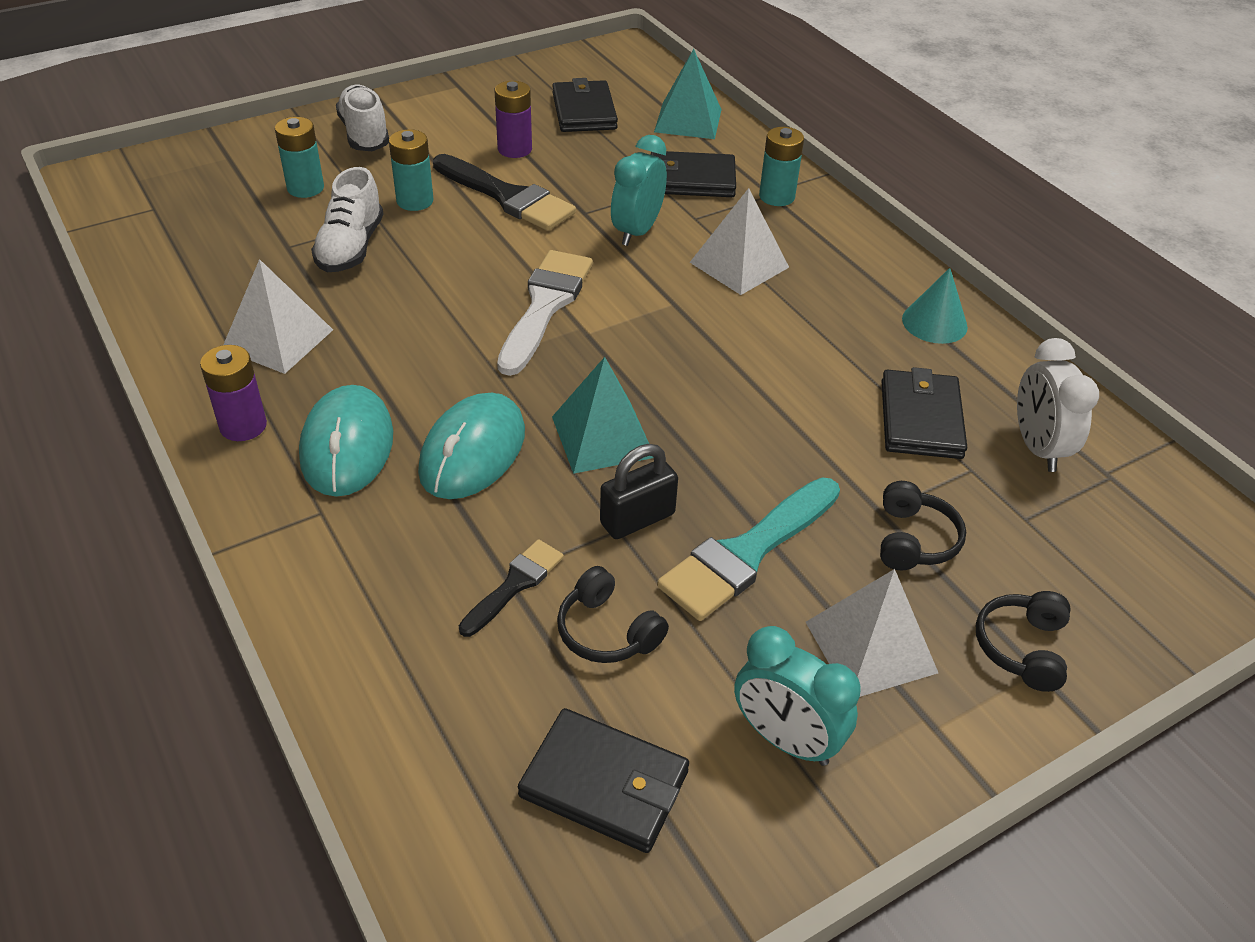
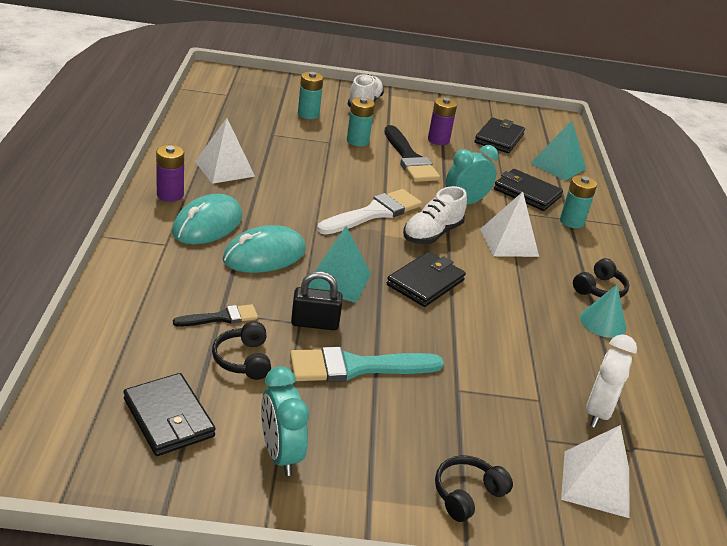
camera: 30 degrees right, 10 degrees down
(350, 247) = (302, 147): white shoe -> white shoe (432, 234)
(870, 646) = (376, 443): white pyramid -> white pyramid (596, 483)
(914, 540) = (461, 412): black headphones -> black headphones (599, 289)
(921, 419) = (536, 361): black wallet -> black wallet (425, 282)

